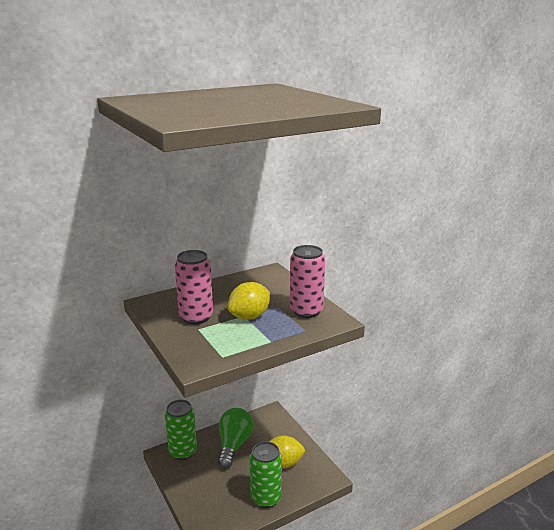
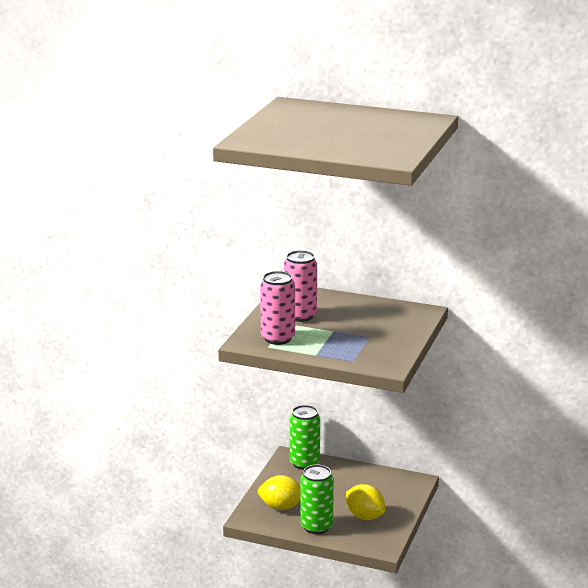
camera: 50 degrees right, 0 degrees up
(234, 445) = (348, 482): green light bulb -> none
(249, 316) = (335, 333): yellow lemon -> yellow lemon (281, 507)
(306, 311) = (382, 350): pink can -> pink can (278, 338)

